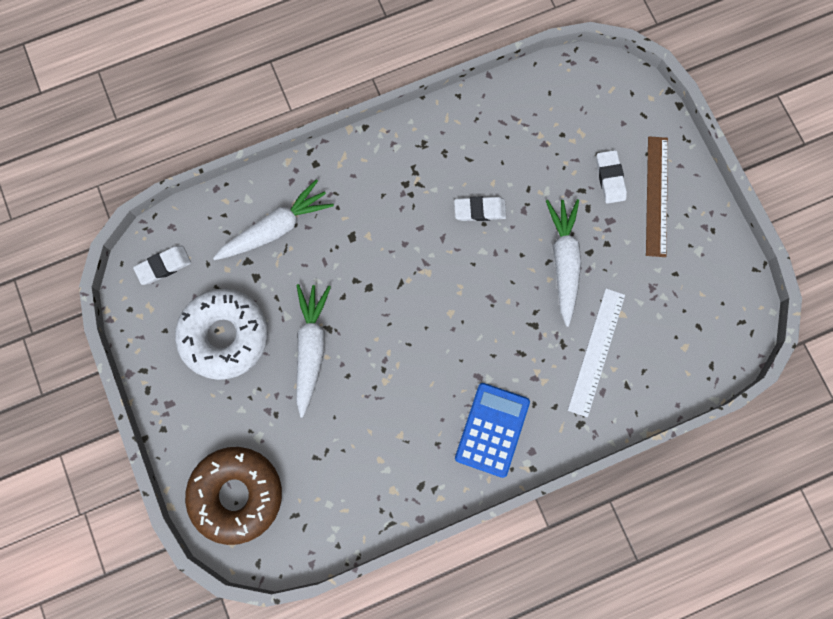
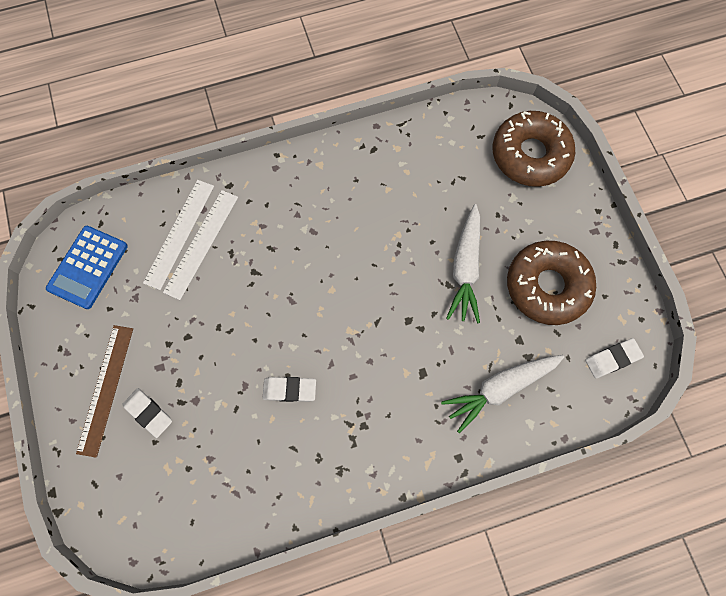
camera: 175 degrees left, 5 degrees down
(225, 336) = (547, 286): white donut -> brown donut
(492, 430) = (307, 187): blue calculator -> blue calculator (88, 267)
(563, 262) = (214, 329): white carrot -> none
(610, 178) = (148, 413): white eraser -> white eraser turned 45 degrees counterclockwise
(622, 361) = (179, 233): none -> white ruler

